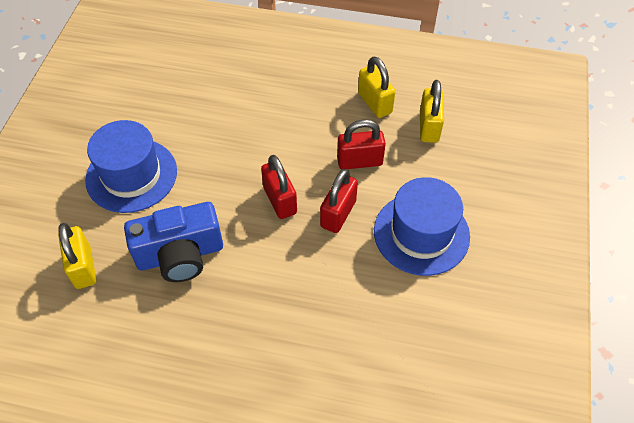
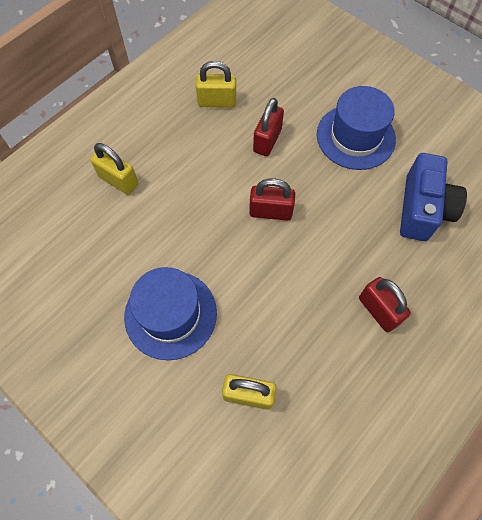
camera: 60 degrees left, 10 degrees up
(180, 255) = (281, 309): blue camera -> blue camera (422, 209)
(338, 214) = (307, 179): red padlock -> red padlock (378, 310)
(428, 127) = (264, 81): yellow padlock -> yellow padlock (118, 181)

